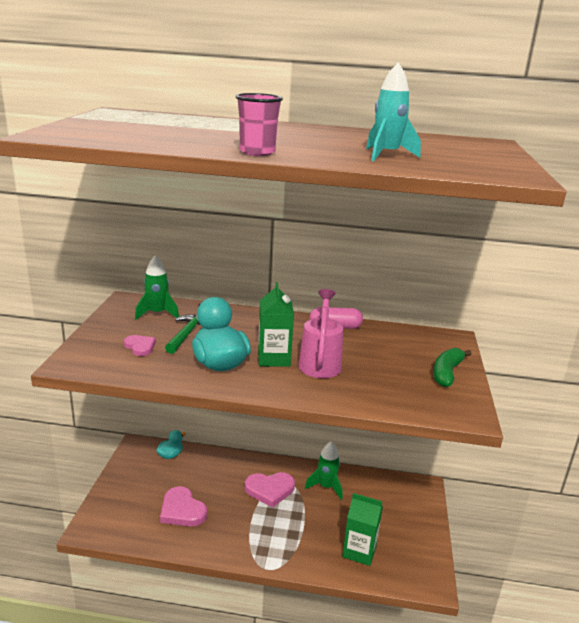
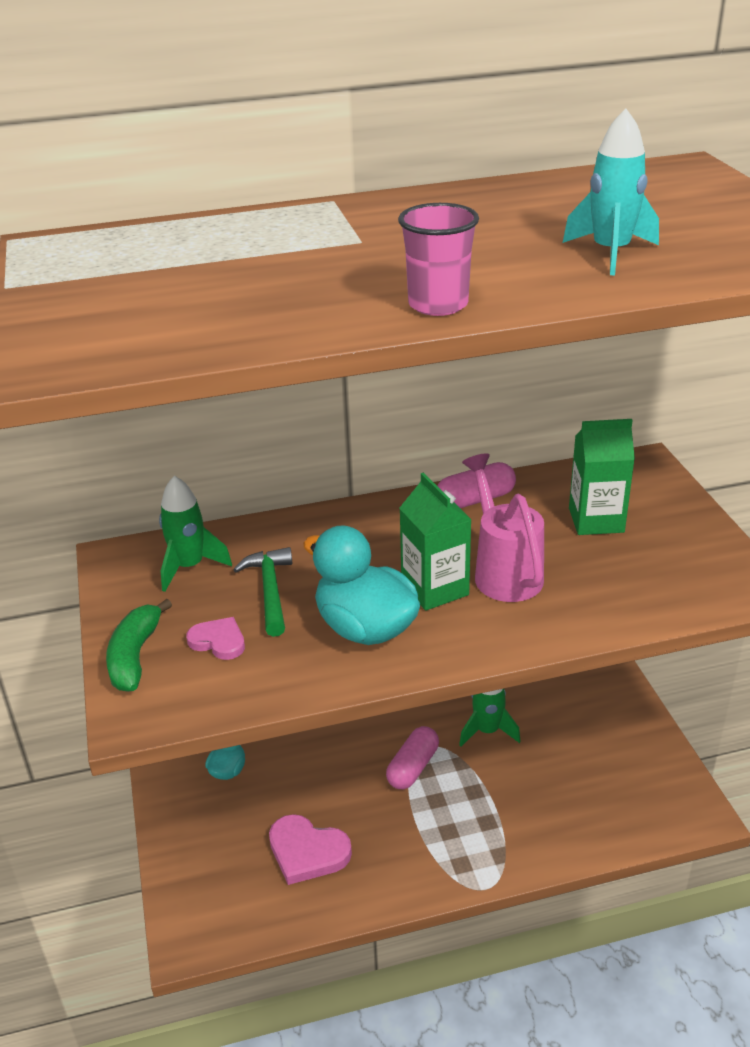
camera: 20 degrees left, 10 degrees up
(270, 490) = (413, 767): pink heart -> pink capsule
(359, 551) = (588, 809): green carton -> green carton (596, 520)
(447, 373) = (679, 529): green banana -> green banana (135, 656)

